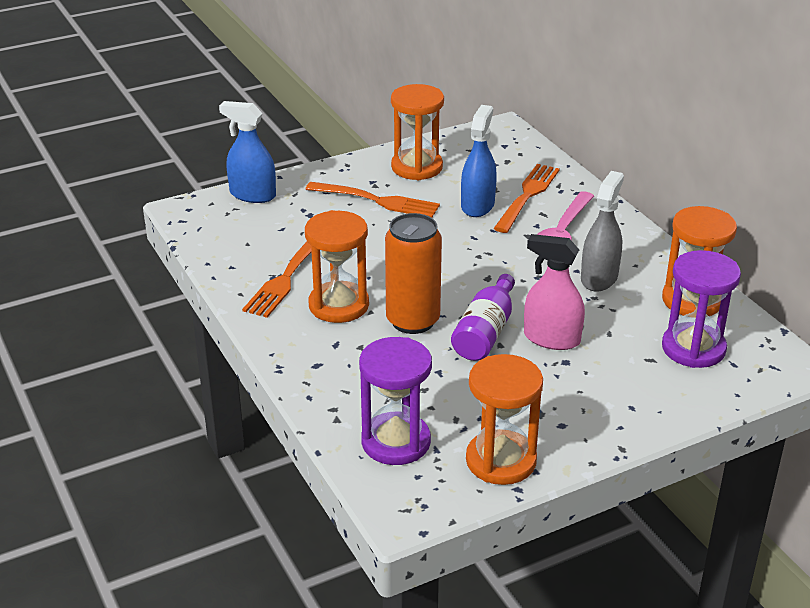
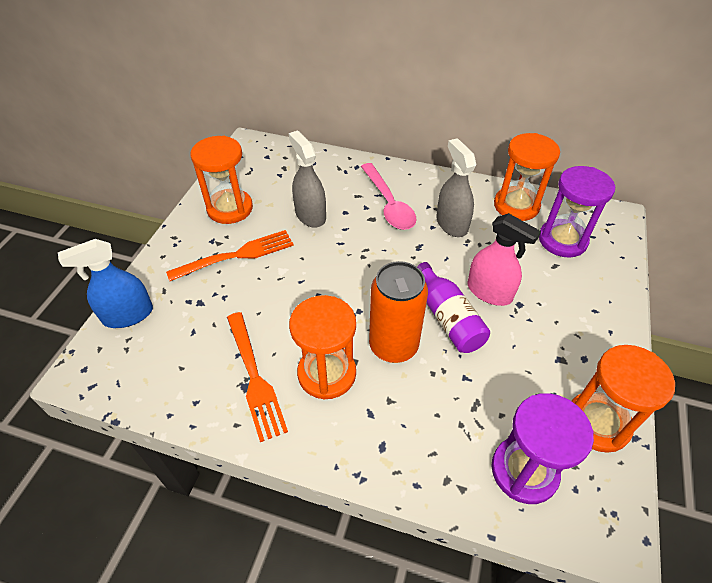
camera: 45 degrees left, 15 degrees up
(477, 205) = (310, 215): blue spray bottle -> grey spray bottle
(527, 196) = (331, 188): orange fork -> none
(551, 339) = (489, 292): pink spray bottle -> pink spray bottle turned 120 degrees counterclockwise

